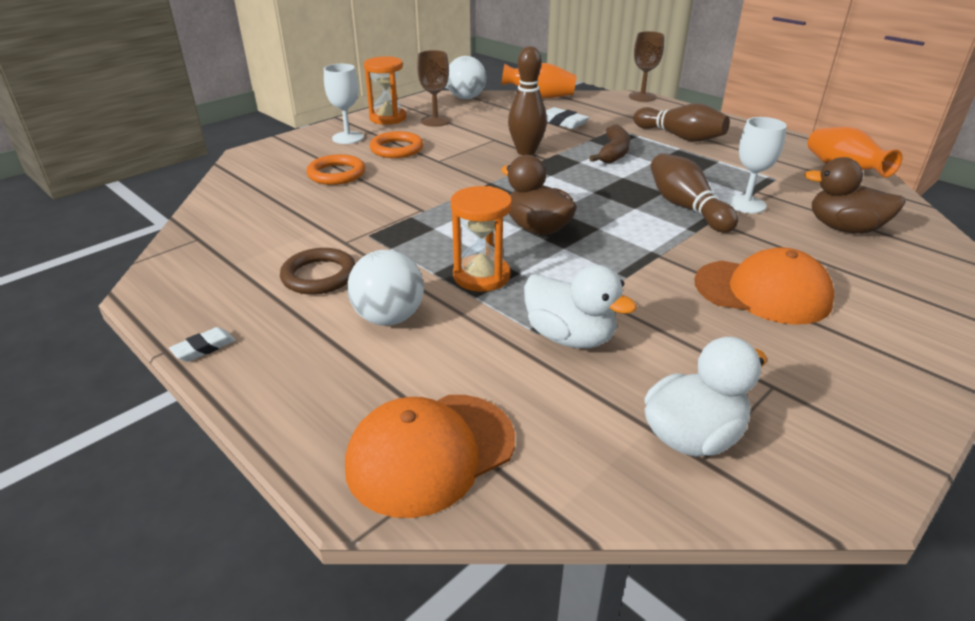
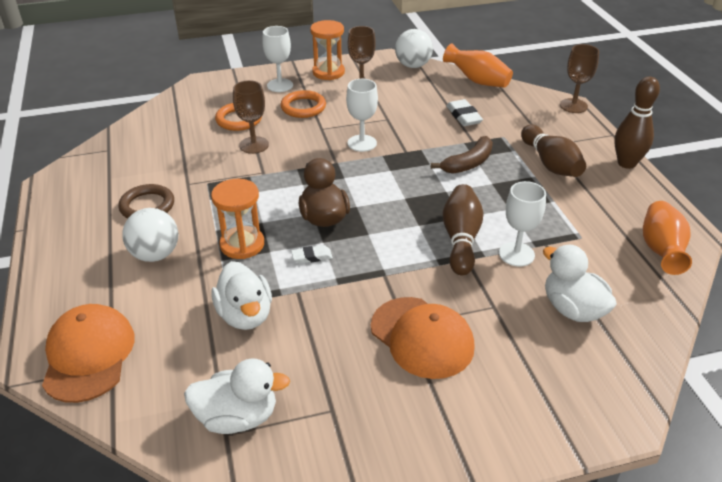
camera: 30 degrees right, 5 degrees up
(204, 348) = (43, 235): white eraser -> white eraser (312, 257)
(382, 190) = (254, 145): none -> brown goblet
(430, 452) = (88, 355): orange cap -> orange cap turned 90 degrees clockwise
(495, 162) = (362, 143): none -> white goblet
(526, 152) = (397, 140): brown bowling pin -> brown bowling pin (626, 163)
(844, 228) = (572, 309): brown duck -> white duck

